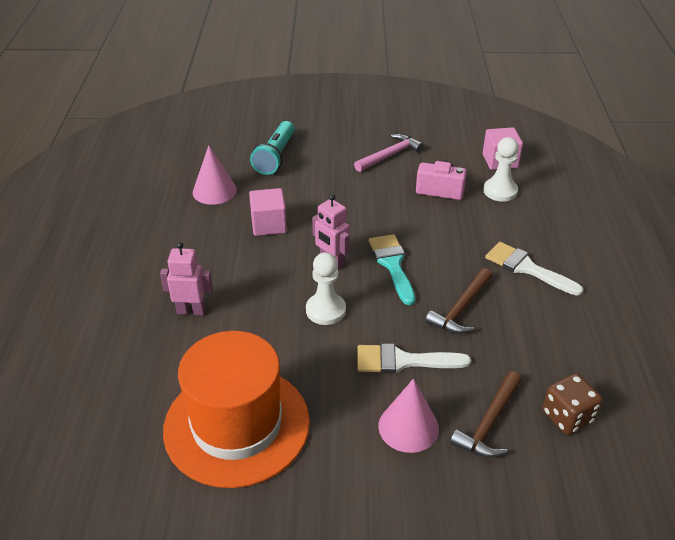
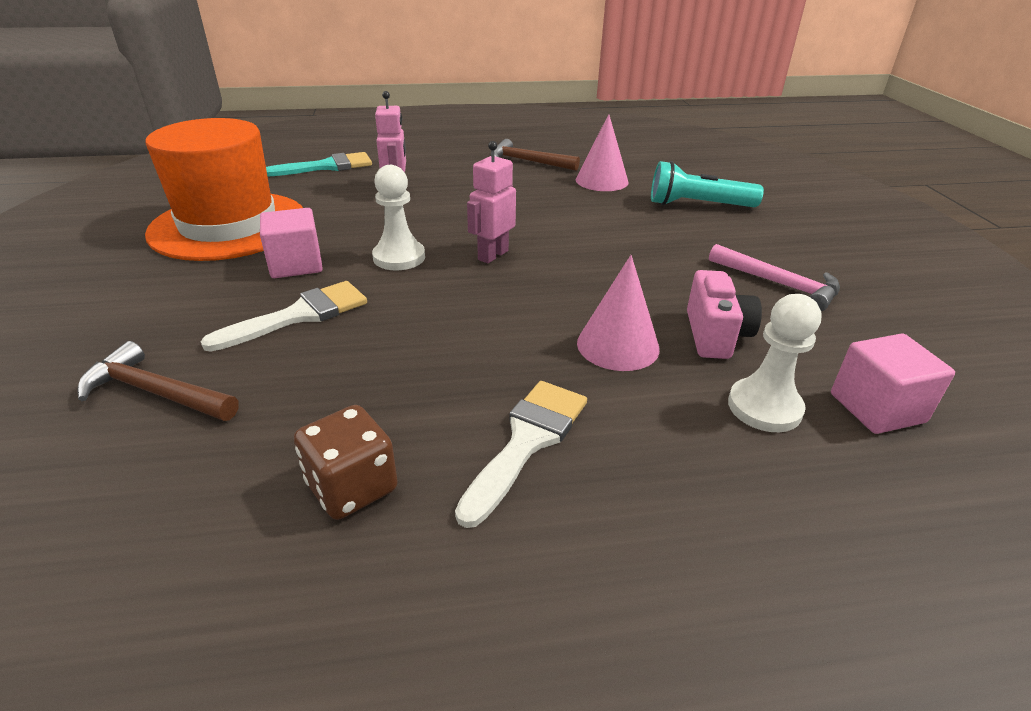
camera: 80 degrees right, 5 degrees down
(269, 225) = (553, 213): pink cube -> pink cube (296, 264)
(392, 265) = (499, 298): turquoise brush -> turquoise brush (327, 166)
(403, 361) = (299, 315): white brush -> white brush turned 60 degrees clockwise
(408, 427) = (180, 324): pink cone -> pink cone (618, 345)
(460, 309) = (406, 362): brown hammer -> brown hammer (528, 161)
(567, 417) = (129, 483): brown dice -> brown dice (352, 487)

